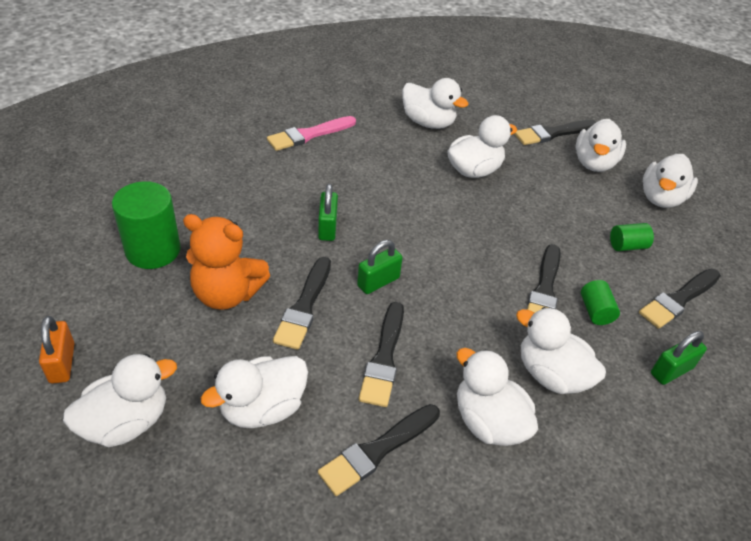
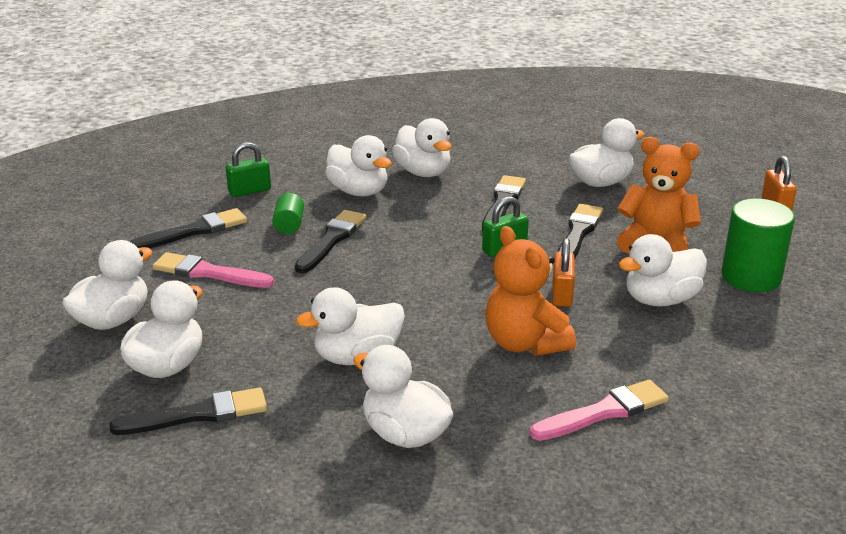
camera: 170 degrees left, 15 degrees down
(126, 422) = (702, 179): white duck -> white duck (660, 300)
(327, 227) = (562, 294): green padlock -> orange padlock
(358, 182) = (525, 343): none -> orange teddy bear
(377, 450) = (511, 164): black brush -> none
(627, 246) = (208, 273): green cylinder -> pink brush

